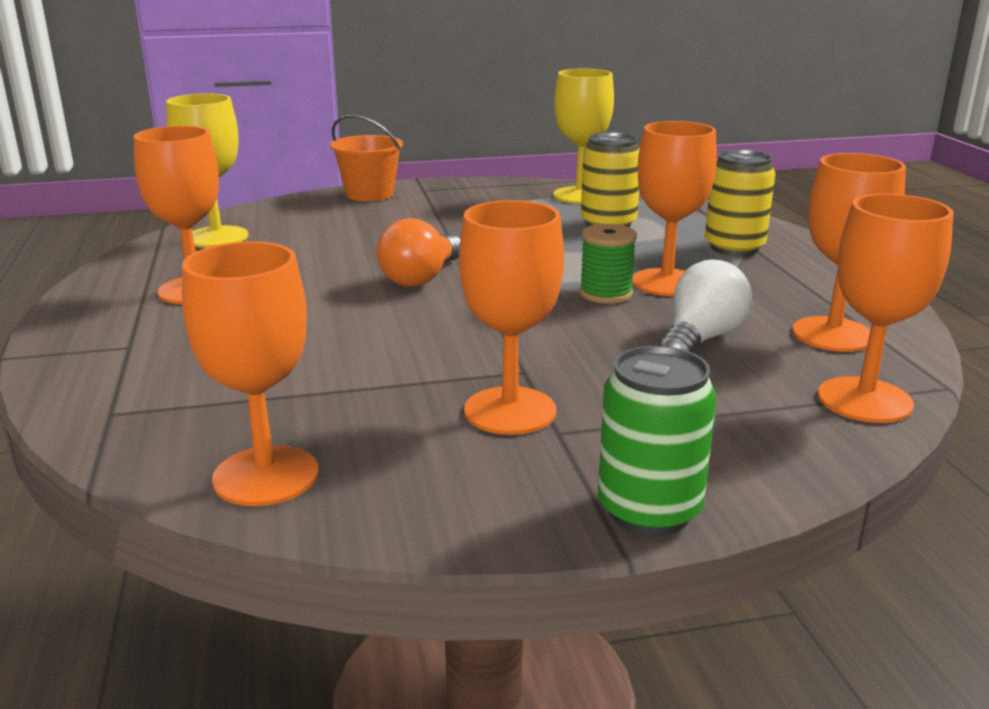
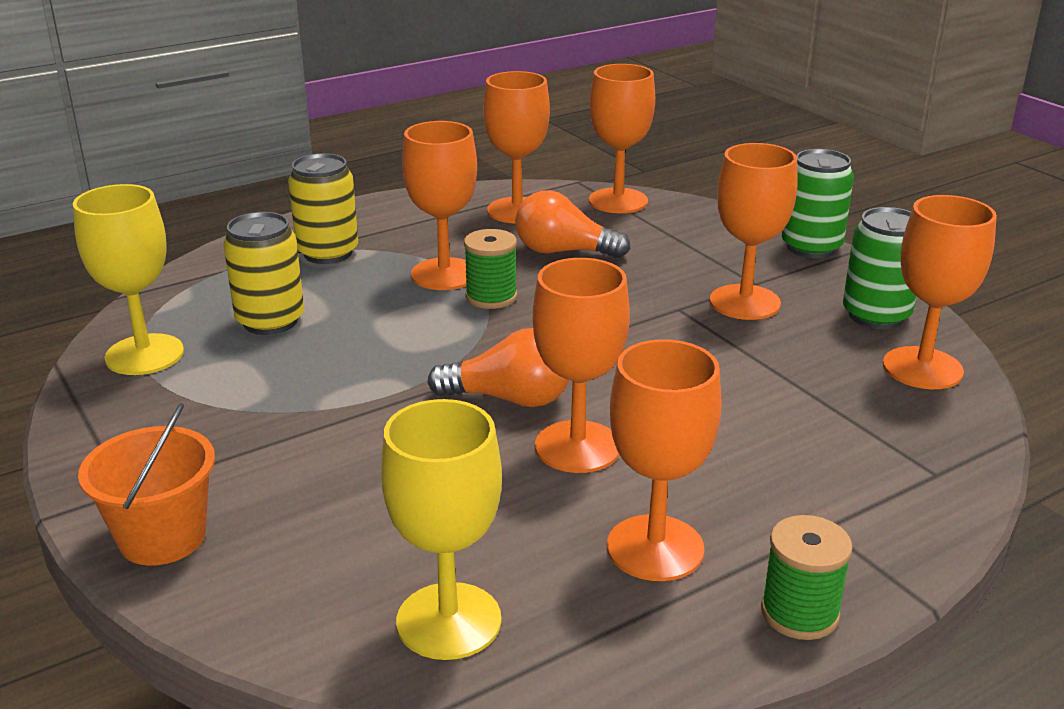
camera: 110 degrees left, 5 degrees up
(75, 316) = (799, 613): none -> green spool
(332, 288) = (577, 447): none -> orange goblet
(409, 490) = (876, 316): none -> green can
(700, 339) = (563, 251): white light bulb -> orange light bulb

